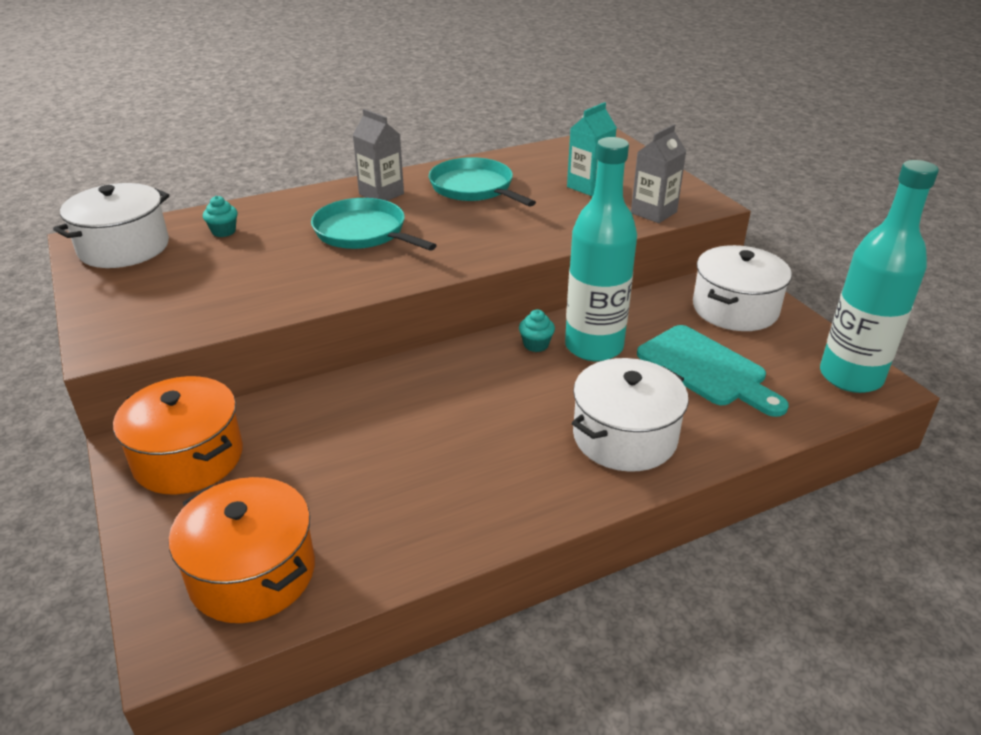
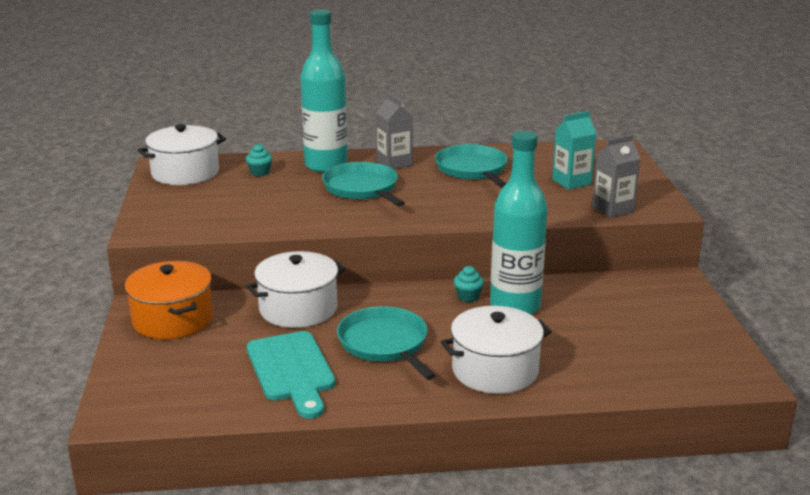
camera: 20 degrees right, 10 degrees down
(252, 573) = (179, 392): orange pot -> none
(479, 431) = (385, 344): none -> turquoise pan
(706, 369) = (599, 339): turquoise cutting board -> turquoise cutting board (292, 370)
(735, 309) = (660, 302): white pot -> white pot (298, 309)
(850, 377) = (725, 368): turquoise bottle -> turquoise bottle (326, 165)

